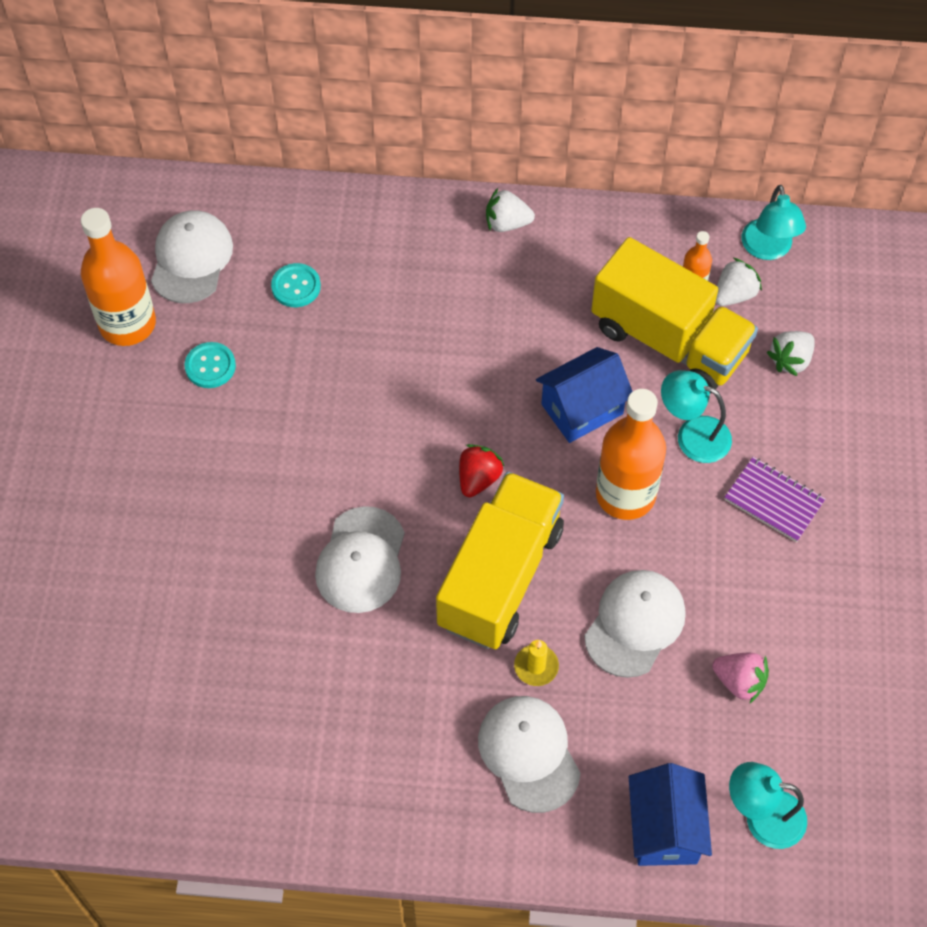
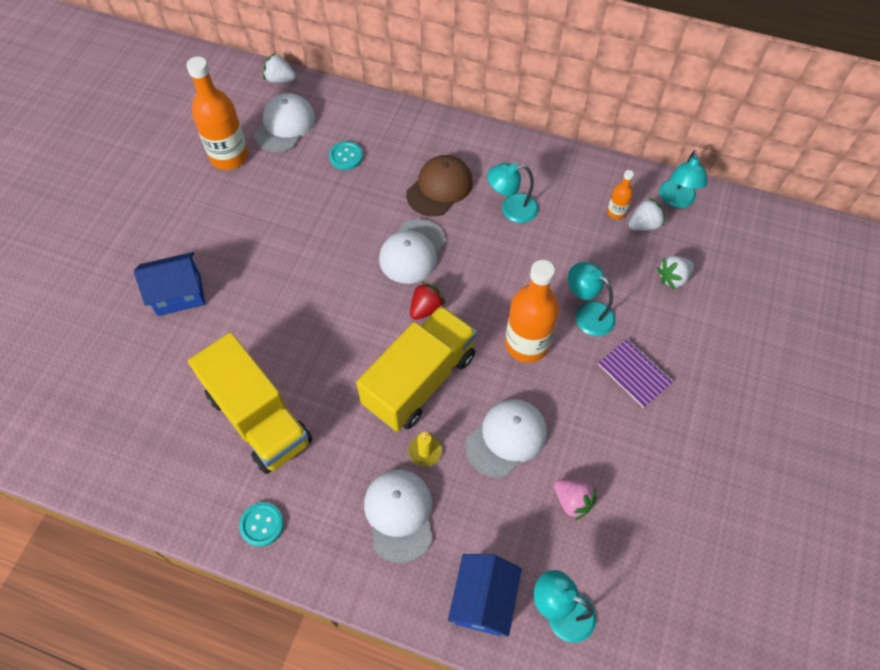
camera: 15 degrees right, 0 degrees up
(210, 366) = (272, 194): turquoise button -> turquoise button (262, 524)
(361, 560) = (326, 345): white cap -> white cap (412, 251)
(443, 303) = (439, 188): none -> brown cap
(507, 223) = (499, 146): white strawberry -> white strawberry (280, 79)
(551, 312) = (511, 209): none -> turquoise lamp
(582, 409) = (513, 278): blue house -> blue house (179, 294)
(669, 340) = (588, 245): yellow truck -> yellow truck (259, 418)

